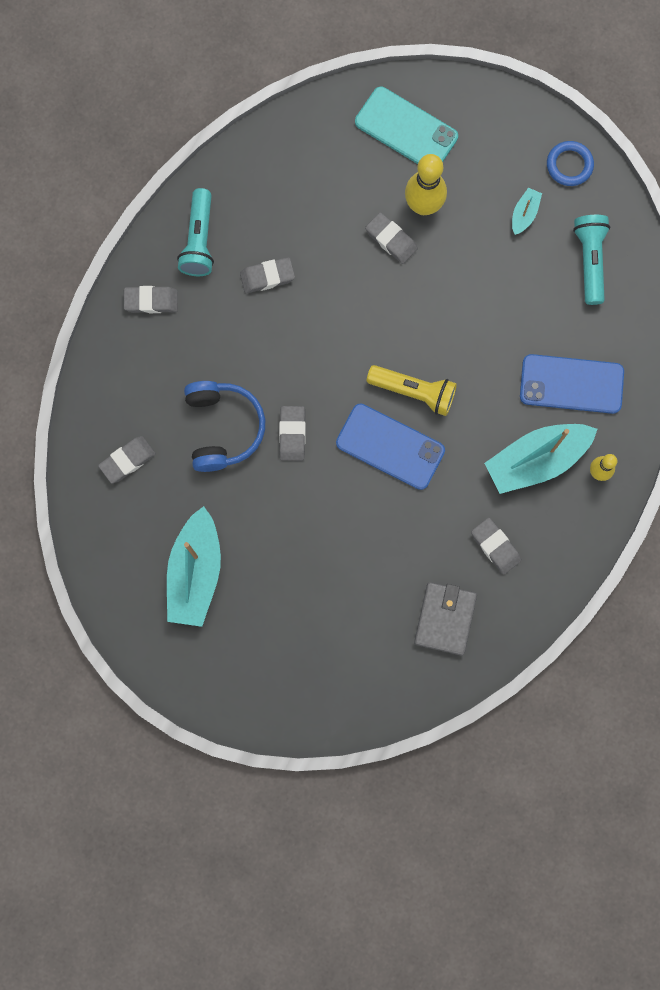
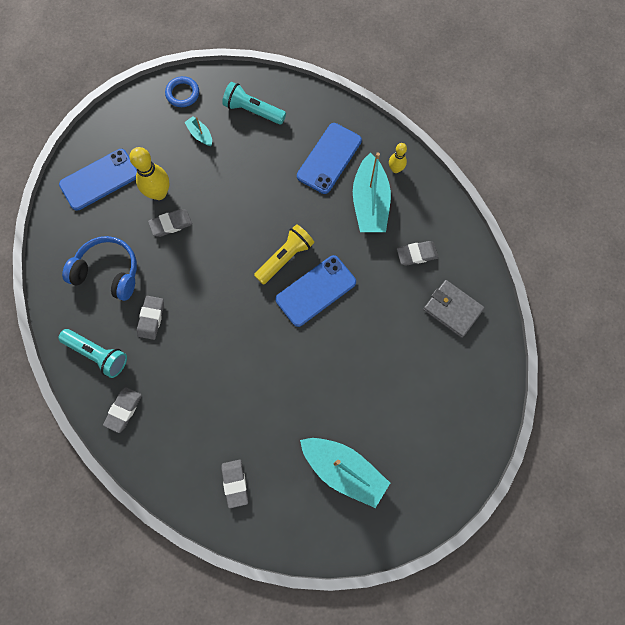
camera: 65 degrees left, 5 degrees down
(223, 428) = (246, 400): blue headphones -> blue headphones (108, 272)
(292, 434) = (274, 353): grey eraser -> none
(406, 129) = (99, 180): turquoise phone -> blue phone

